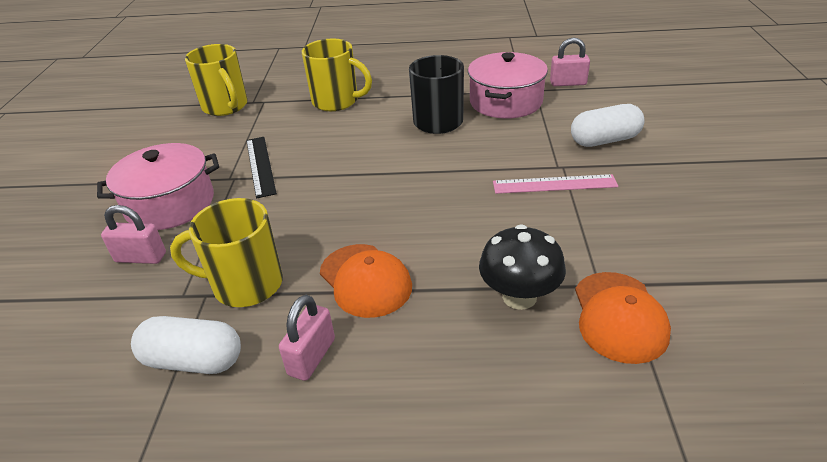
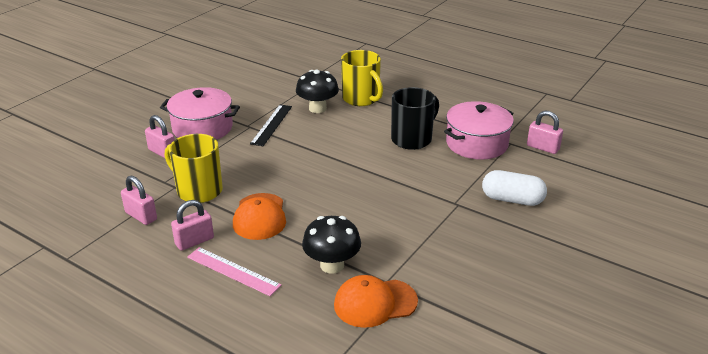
camera: 30 degrees right, 5 degrees down
(193, 361) = (141, 216): white capsule -> pink padlock
(226, 107) = (290, 76): yellow mug -> none
(297, 128) = (317, 108): none -> black mushroom
(554, 184) = (436, 213): pink ruler -> pink ruler (233, 271)
(619, 317) = (375, 303): orange cap -> orange cap turned 45 degrees clockwise

